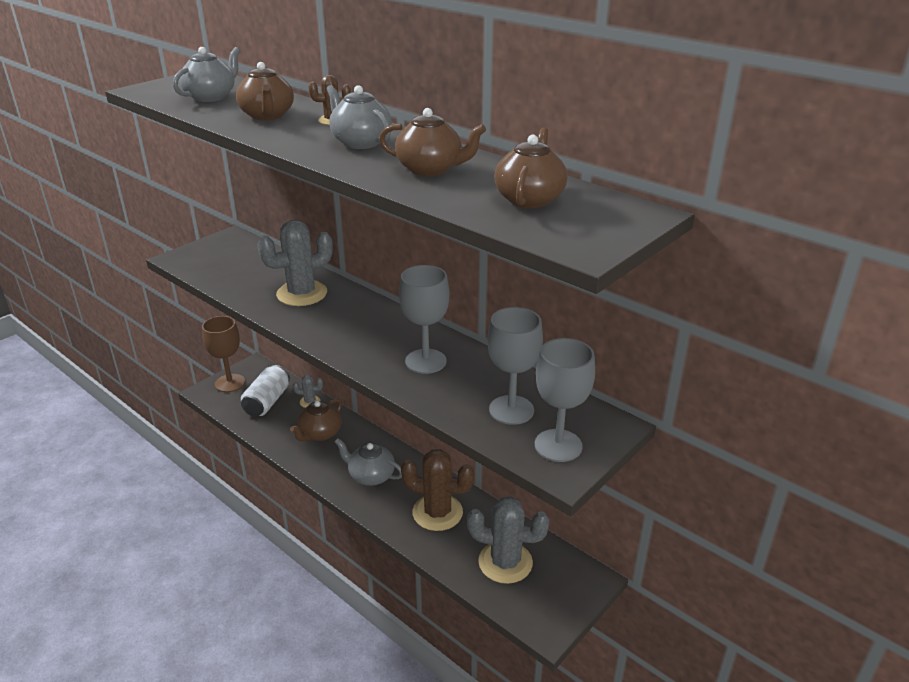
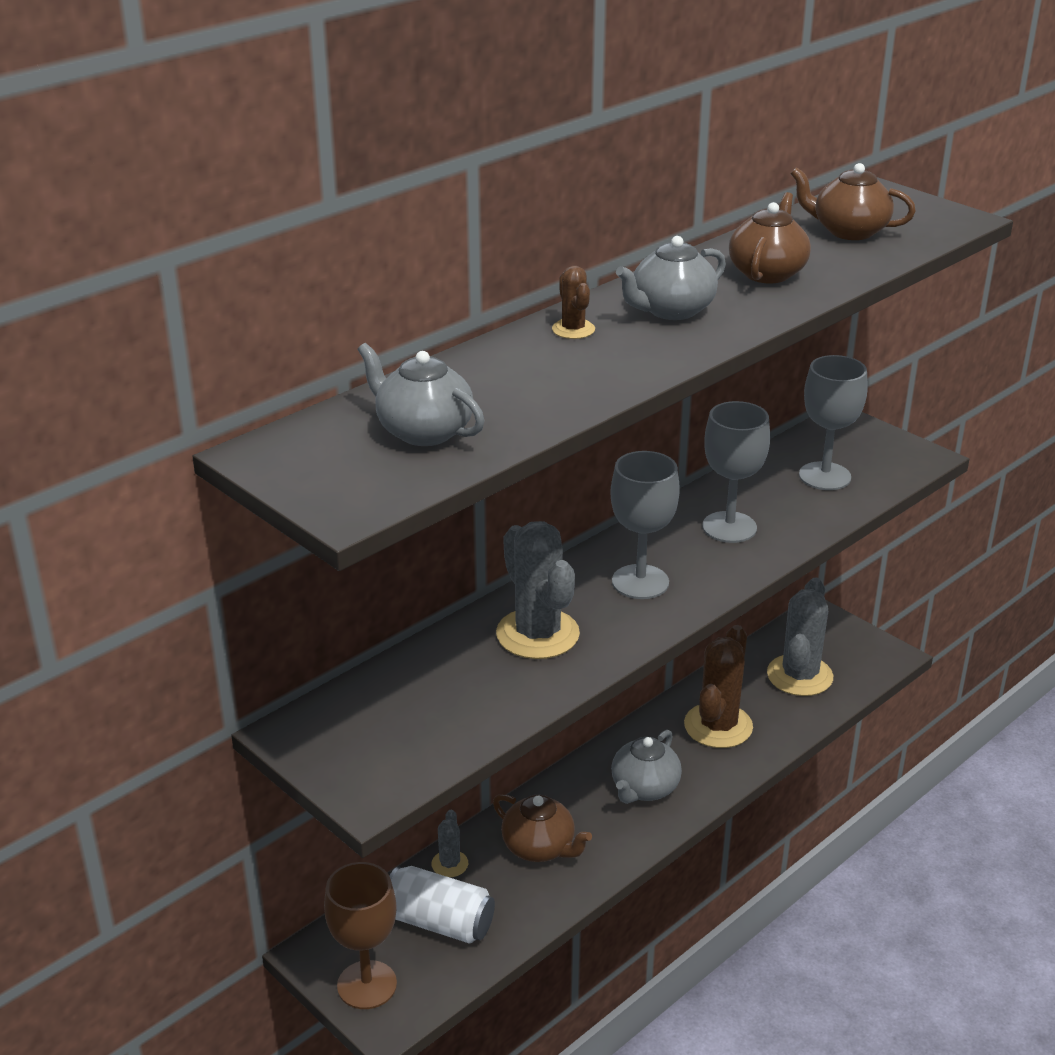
camera: 85 degrees left, 0 degrees up
(267, 116) = (543, 377): brown teapot -> none
(558, 445) = (882, 455): grey goblet -> grey goblet (640, 582)

